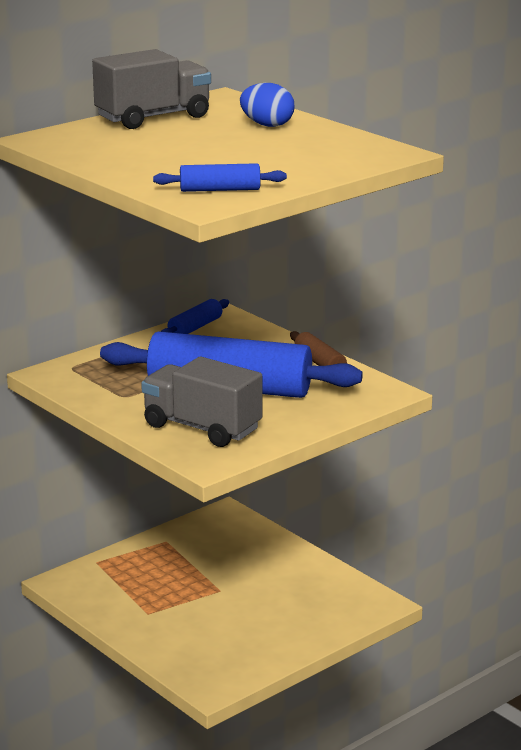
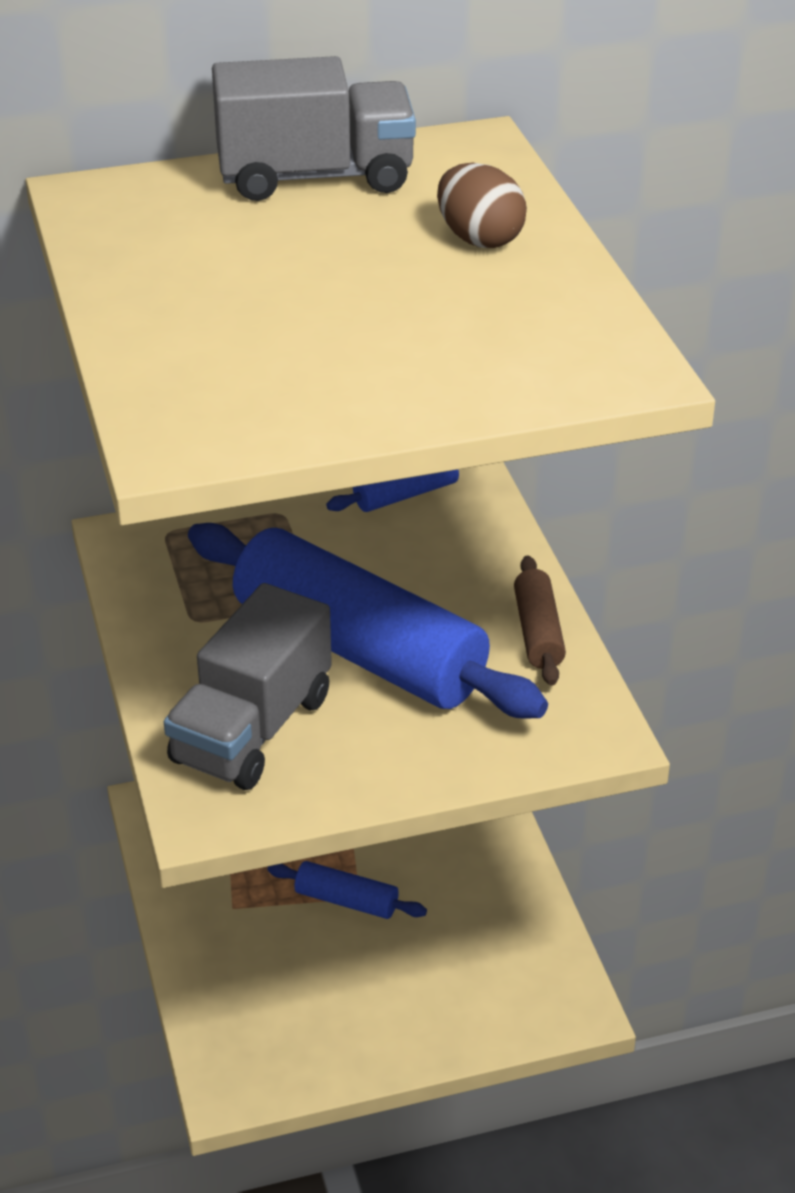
camera: 25 degrees right, 15 degrees up
(202, 428) = (252, 729): grey truck -> grey truck turned 120 degrees counterclockwise
(220, 190) = (237, 407): blue rolling pin -> blue rolling pin (346, 900)
(267, 125) = (479, 239): blue egg -> brown egg

